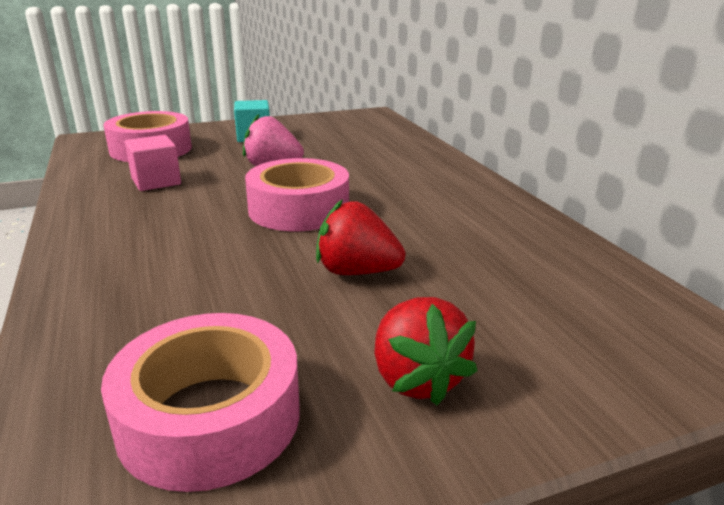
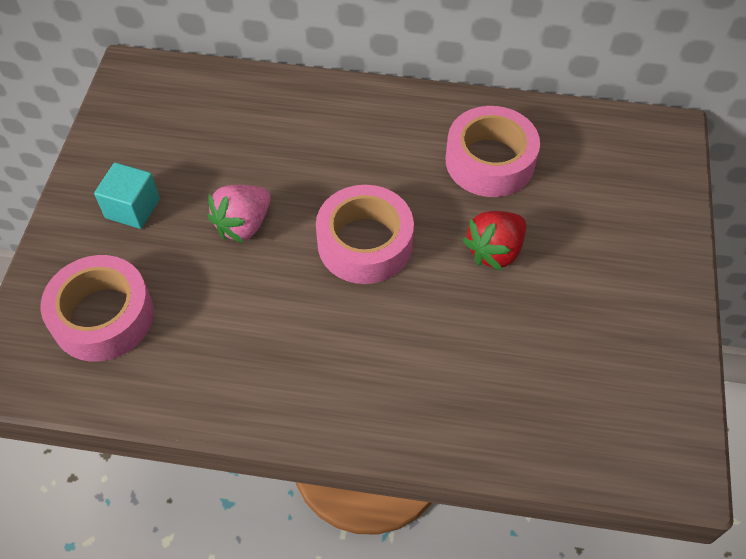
camera: 60 degrees left, 30 degrees up
(156, 181) = (219, 333): pink cube -> none
(210, 417) = (614, 383): pink tape -> pink tape (490, 161)
(416, 379) = (625, 277): red strawberry -> none

